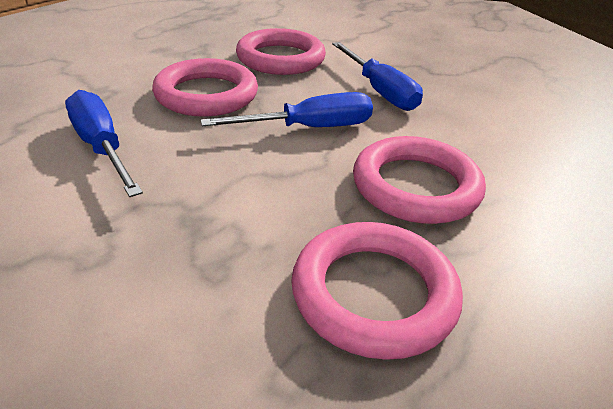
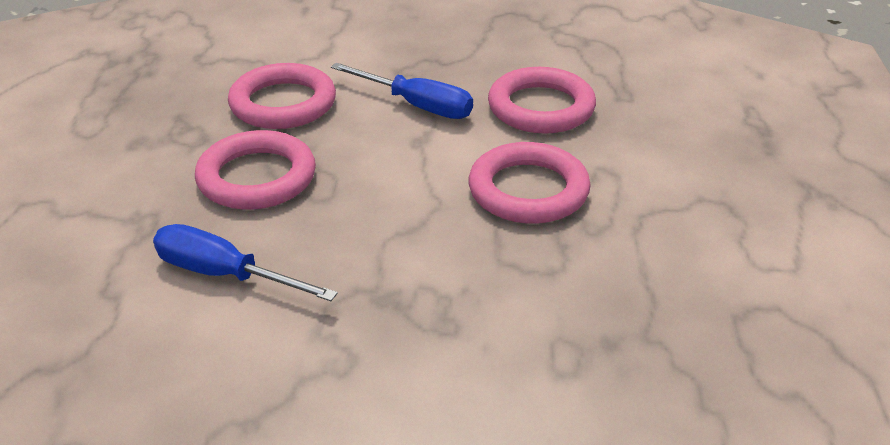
camera: 30 degrees left, 0 degrees up
(309, 128) = (392, 173): blue screwdriver -> none
(374, 294) = (569, 286): pink ring -> pink ring (541, 107)

